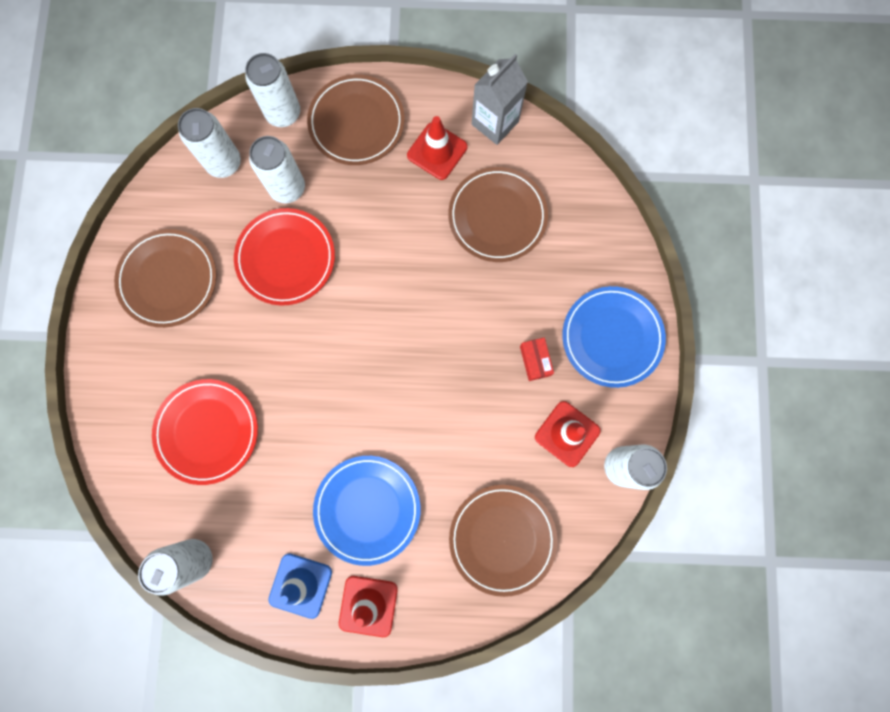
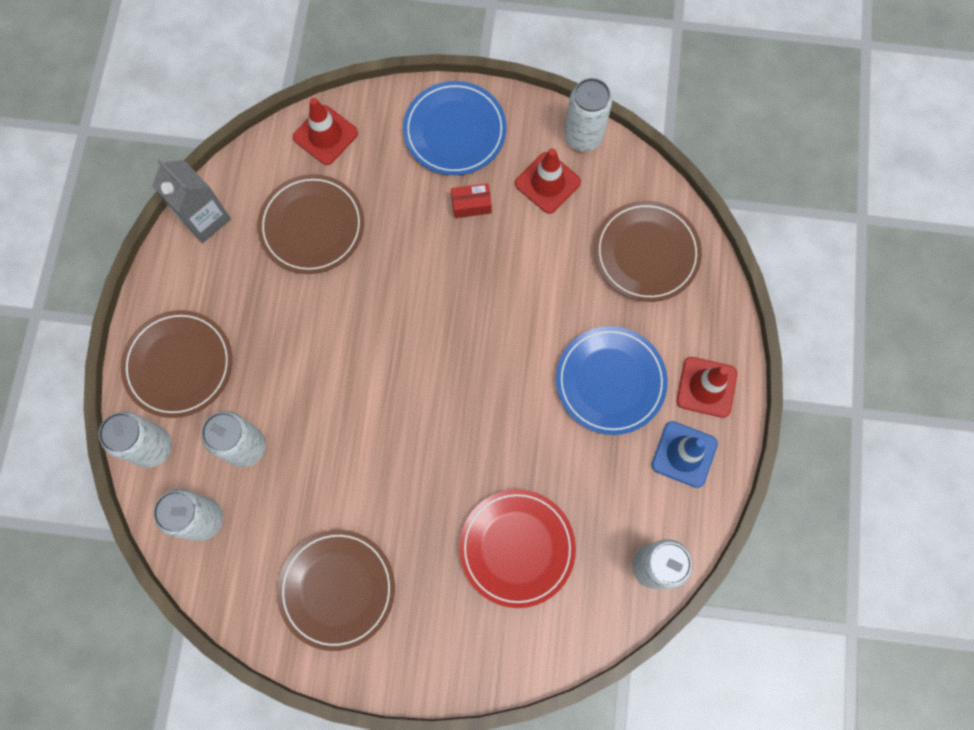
camera: 85 degrees left, 5 degrees down
(286, 258) = (329, 452): red plate -> none
(437, 151) = (228, 281): red traffic cone -> red traffic cone (325, 135)

